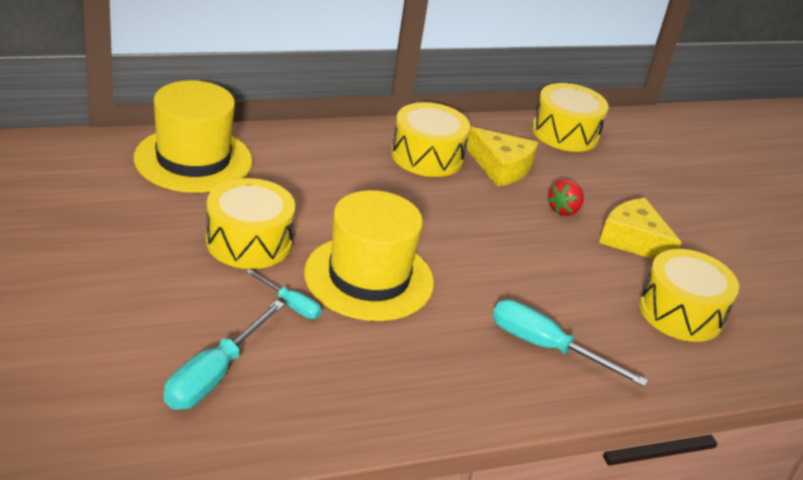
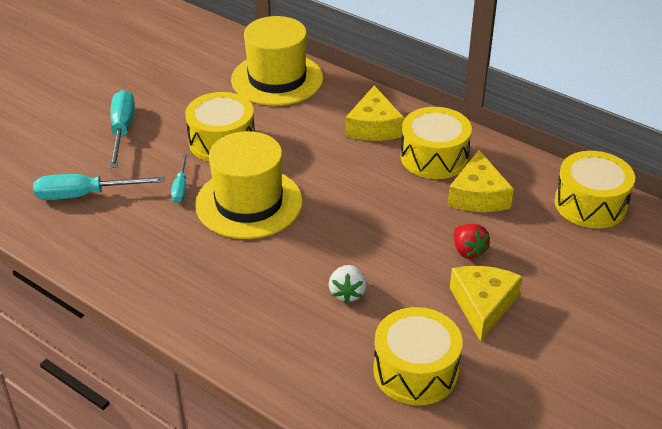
camera: 60 degrees right, 5 degrees up
(345, 157) = (374, 127): none -> yellow cheese
(546, 347) = (274, 314): turquoise screwdriver -> turquoise screwdriver (122, 130)
(556, 293) = (347, 293): none -> white strawberry
(564, 210) = (468, 251): red strawberry -> red strawberry turned 120 degrees counterclockwise

